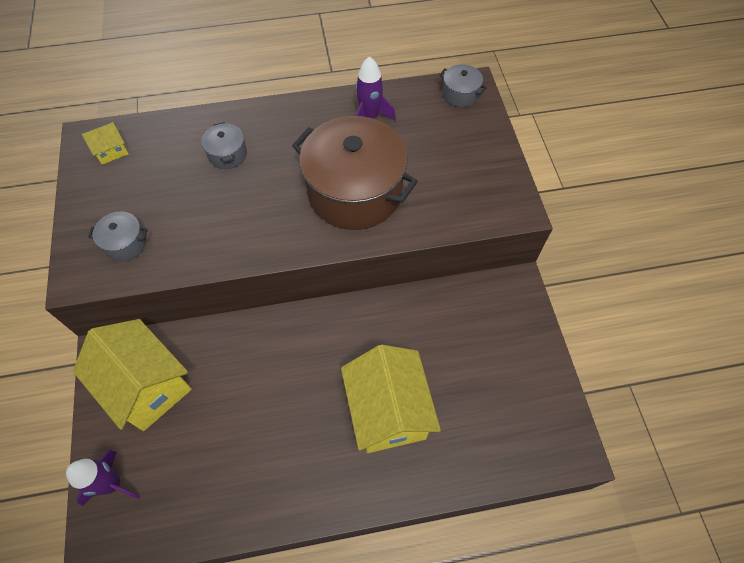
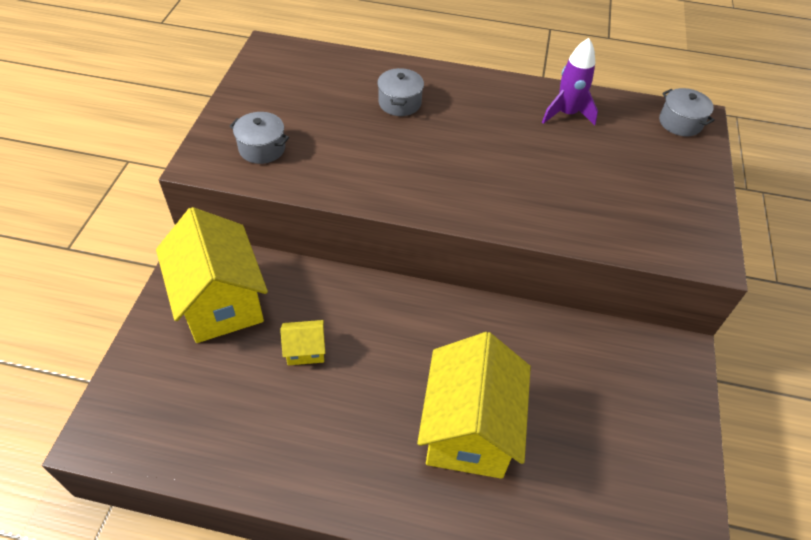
camera: 20 degrees right, 10 degrees down
(112, 151) = (287, 66): yellow house -> yellow house (305, 350)
(112, 484) = (141, 382): purple rocket -> none
(355, 192) = (521, 178): brown pot -> none

